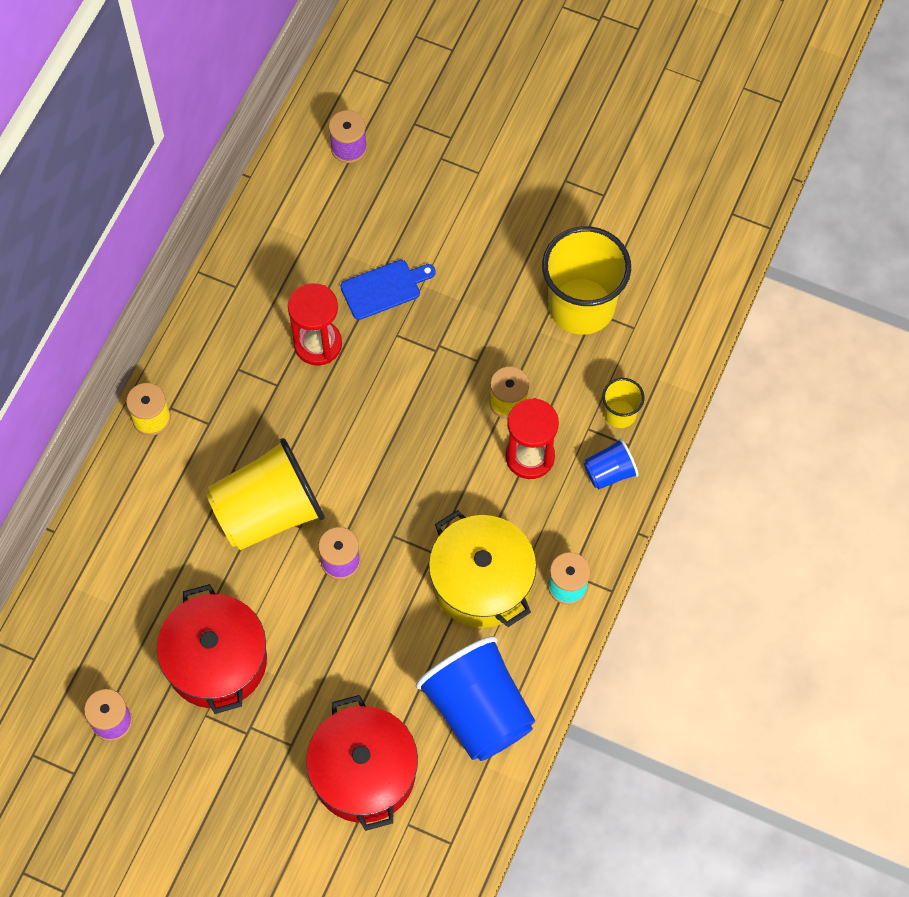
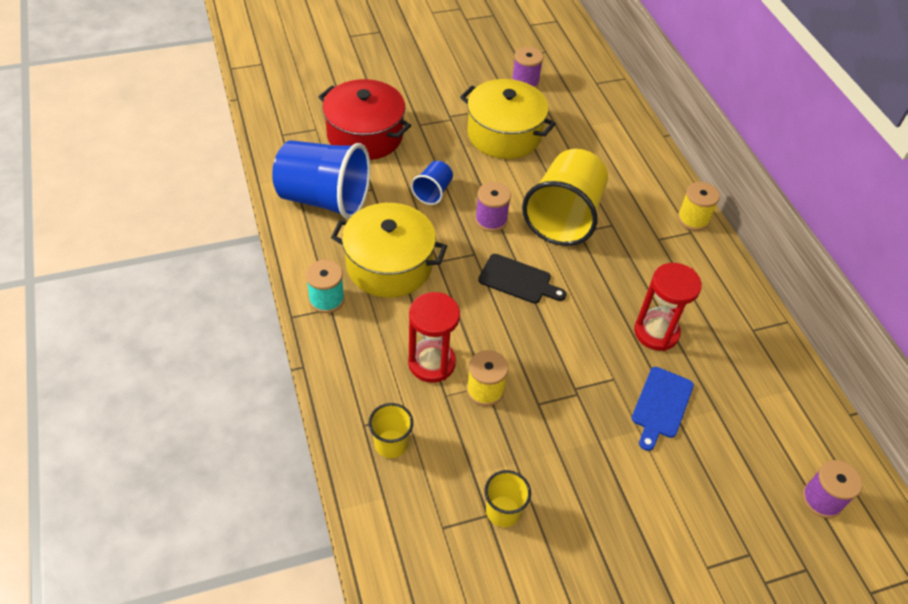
camera: 135 degrees right, 15 degrees down
(216, 660) = (504, 134): red pot -> yellow pot
(381, 478) = (518, 280): none -> black cutting board
(581, 306) = (503, 511): yellow cup -> yellow cup, size x0.47
(609, 472) = (361, 394): blue cup -> blue cup (433, 192)

